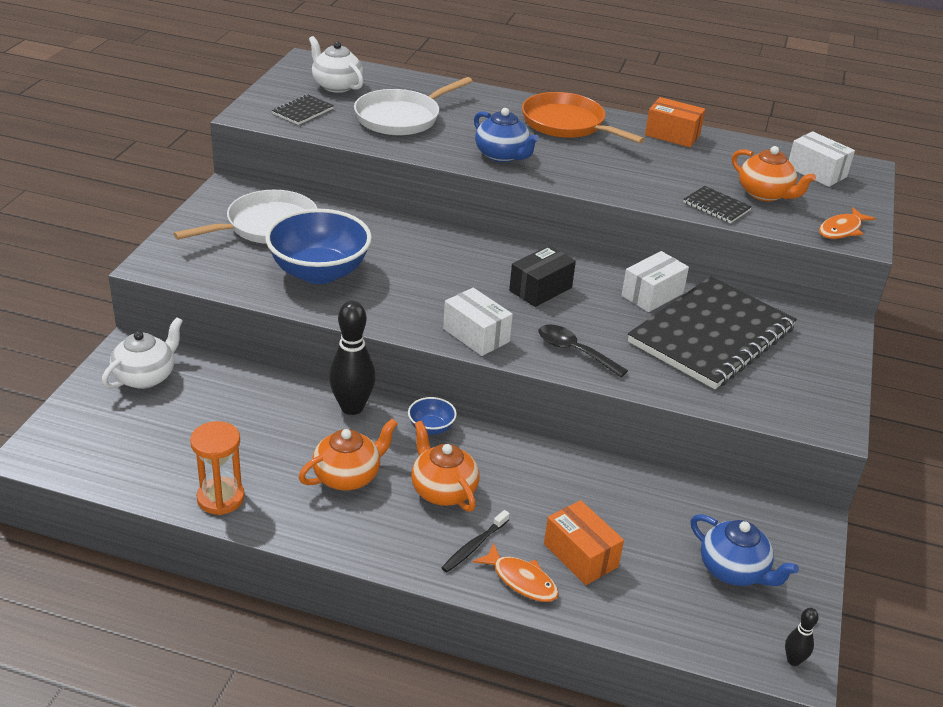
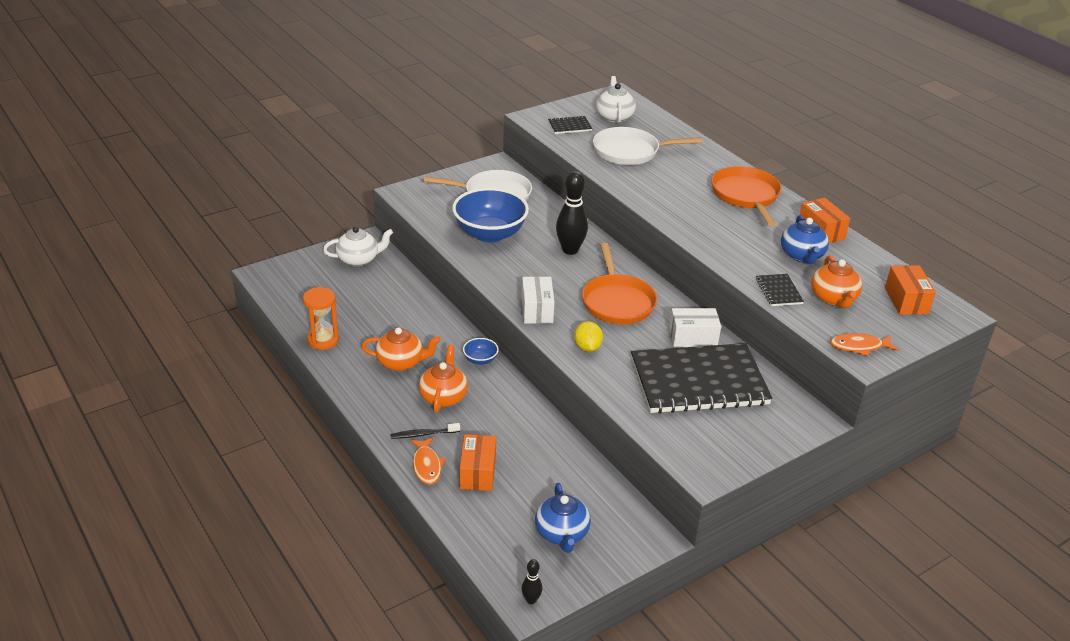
camera: 40 degrees right, 0 degrees up
(352, 407) = (448, 327): black bowling pin -> black bowling pin (570, 250)
(502, 155) = (666, 200): blue teapot -> blue teapot (802, 256)
(540, 289) = (617, 301): black box -> orange pan
(574, 351) = (587, 347): black spoon -> yellow lemon
(816, 172) = (906, 301): white box -> orange box

